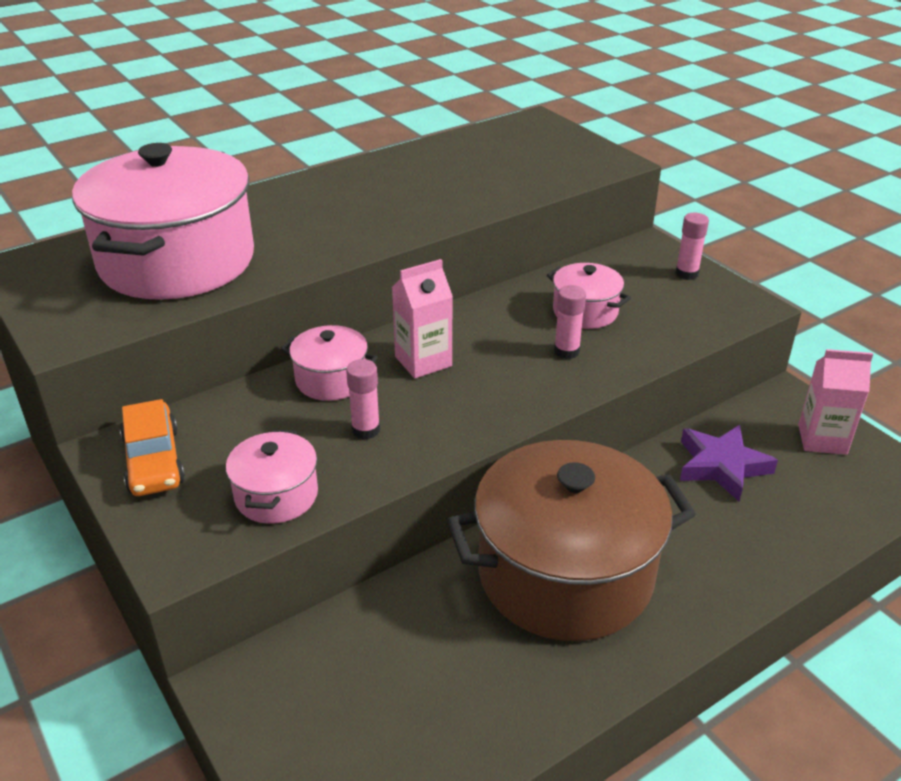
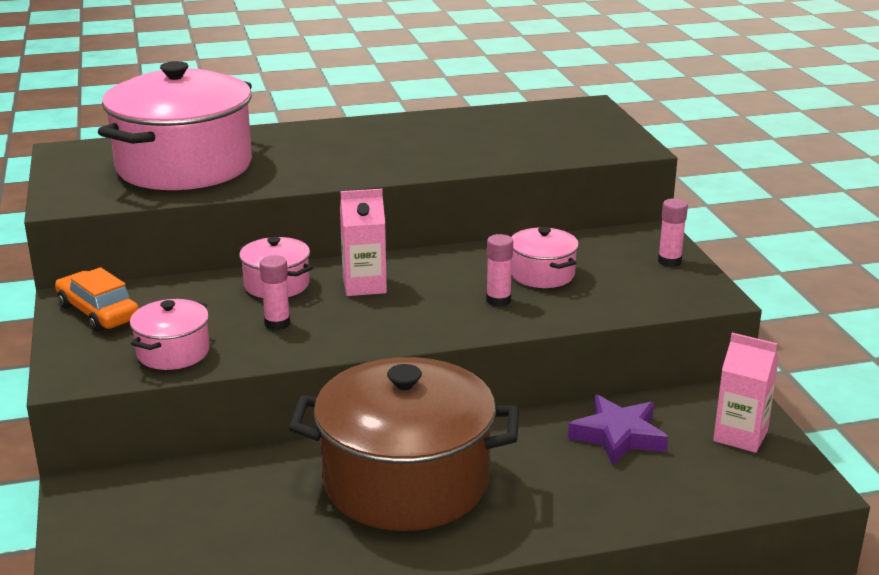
camera: 20 degrees right, 10 degrees down
(154, 461) = (98, 312): orange car -> orange car turned 135 degrees clockwise

